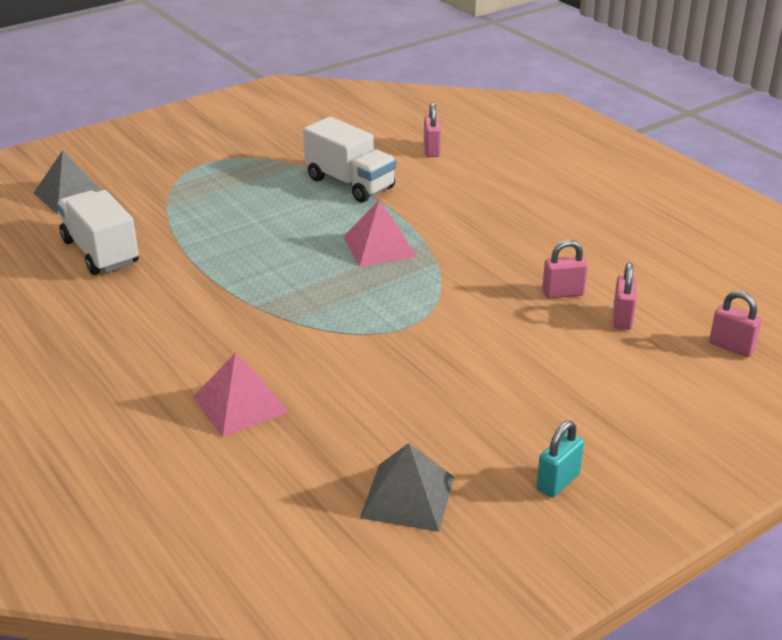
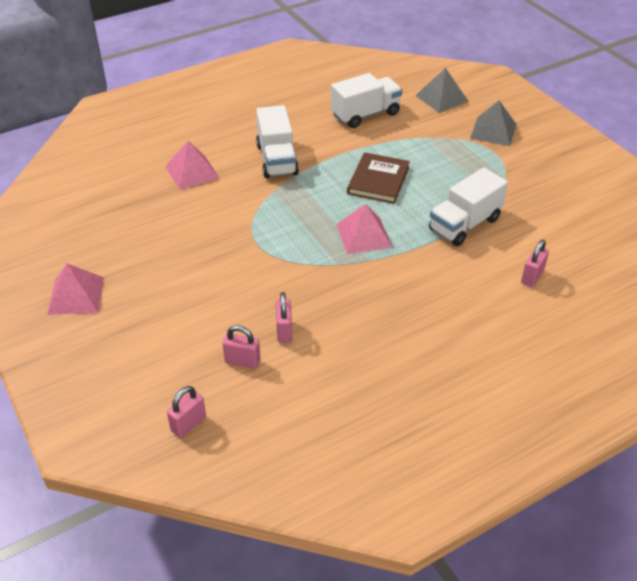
camera: 95 degrees right, 10 degrees up
(211, 323) = (277, 160): none -> white truck
(264, 239) = (378, 180): none -> brown book
(408, 497) = (89, 232): grey pyramid -> grey pyramid (493, 131)
(431, 150) = (532, 277): pink padlock -> pink padlock turned 60 degrees counterclockwise
(558, 482) = (76, 295): turquoise padlock -> pink pyramid

